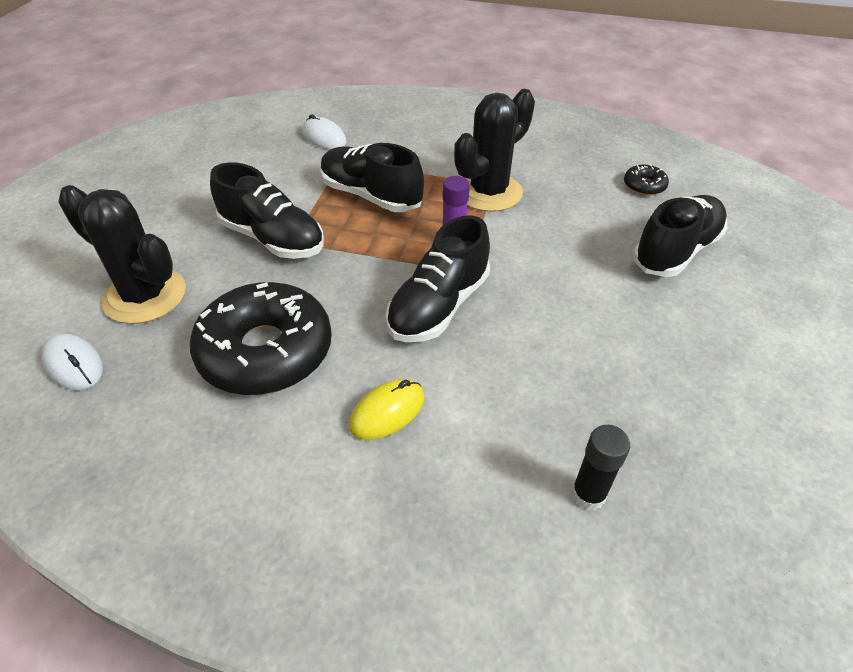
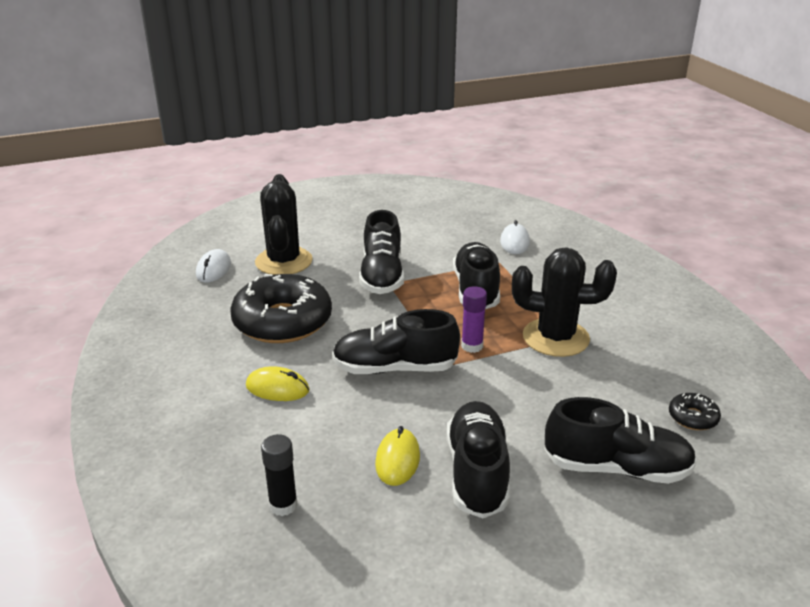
camera: 55 degrees right, 15 degrees down
(578, 372) = (397, 460): none -> yellow mouse
(631, 329) = (477, 473): none -> black shoe

